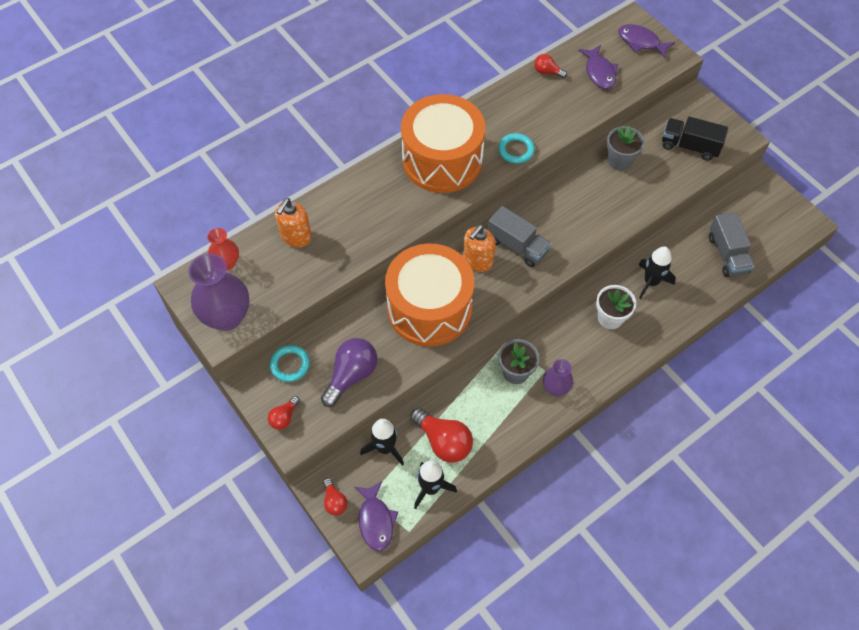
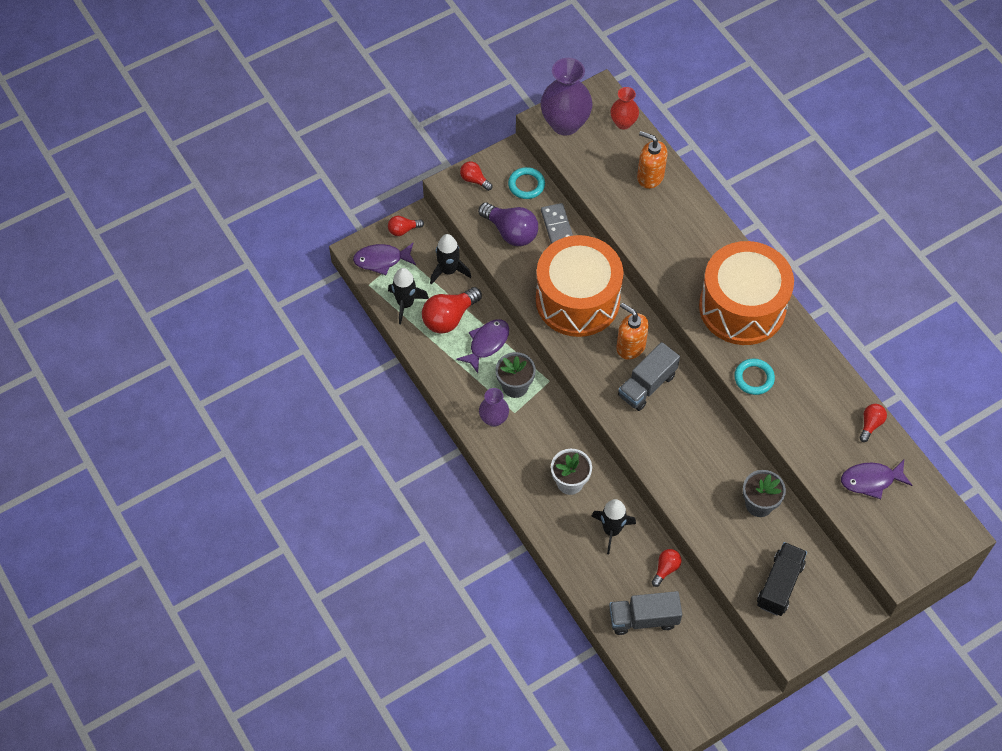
camera: 95 degrees right, 0 degrees up
(342, 332) = (557, 226): none -> grey domino
(641, 42) = (922, 536): purple fish -> purple fish (487, 344)
(677, 240) = (666, 569): none -> red light bulb

